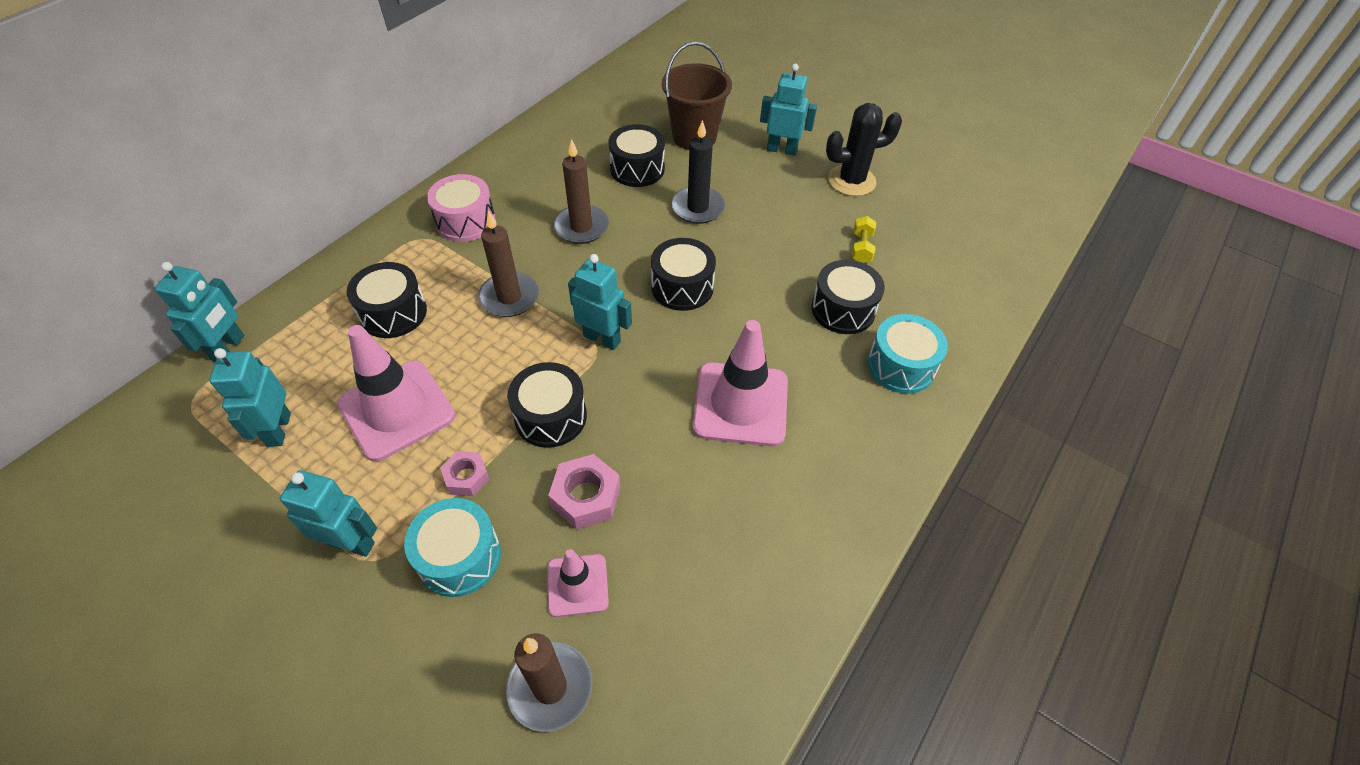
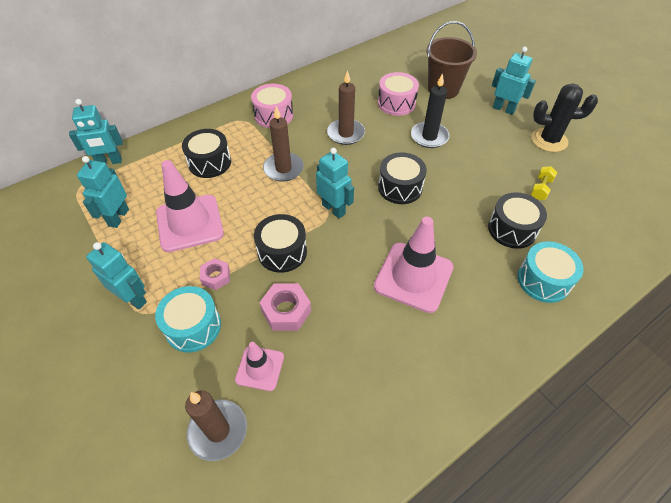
camera: 20 degrees right, 0 degrees up
(228, 348) = (109, 162): turquoise robot -> turquoise robot turned 45 degrees clockwise
(637, 169) = (396, 103): black drum -> pink drum

